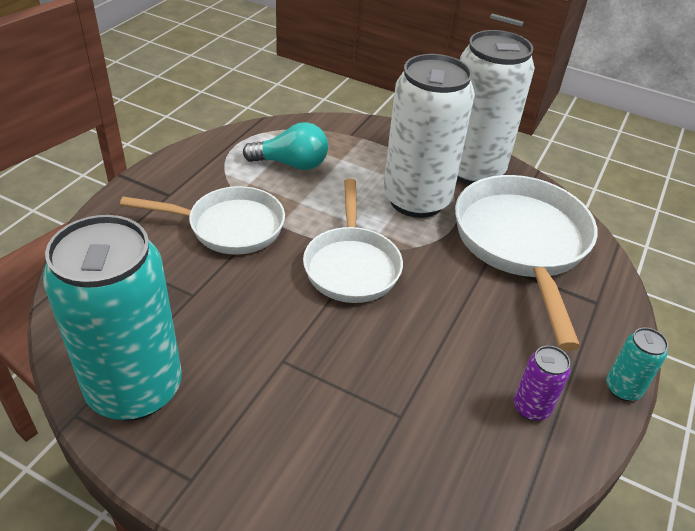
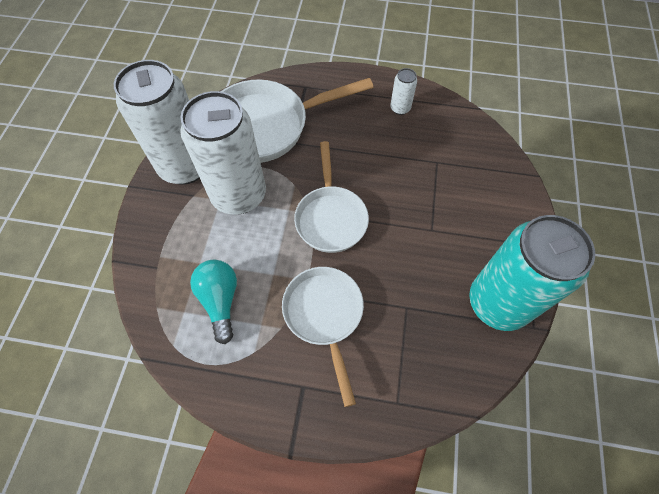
camera: 105 degrees left, 20 degrees up
(351, 265) = (330, 217): white pan -> white pan turned 105 degrees clockwise
(531, 408) = (400, 108): purple can -> white can
(623, 388) = (367, 74): turquoise can -> none

